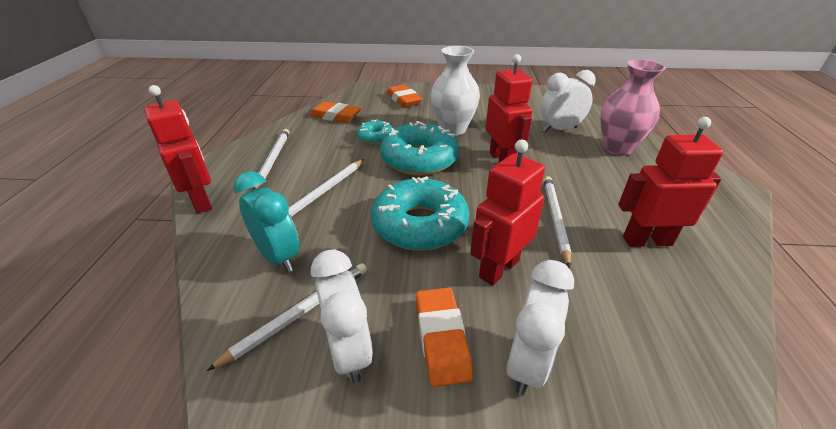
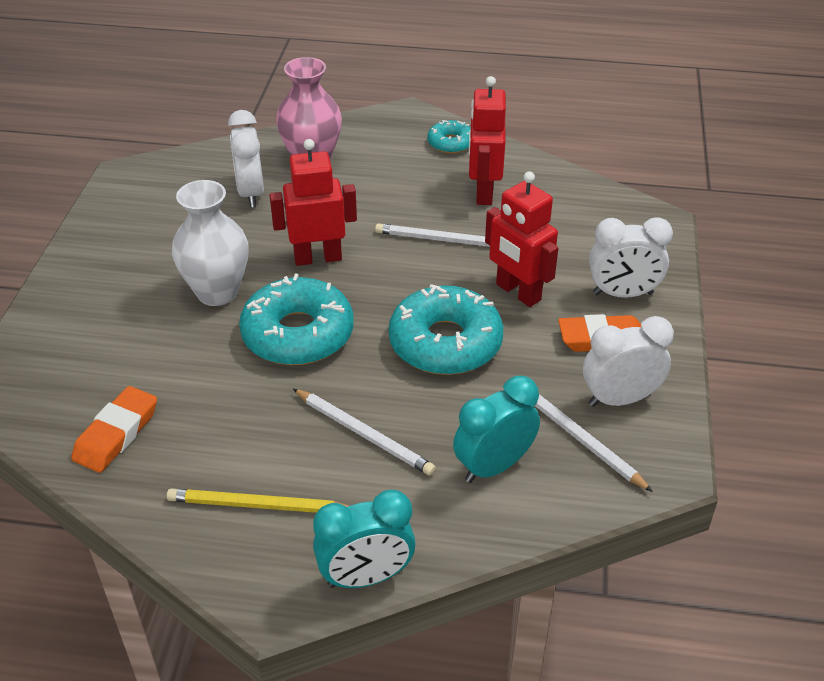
camera: 85 degrees left, 5 degrees up
(201, 201) = (366, 577): red robot -> turquoise clock
(273, 159) = (258, 505): white pencil -> yellow pencil
(375, 137) = (217, 379): turquoise donut -> turquoise donut (450, 143)
(403, 100) = (81, 341): orange eraser -> none
(527, 363) = (622, 294): white clock -> white clock turned 150 degrees clockwise

